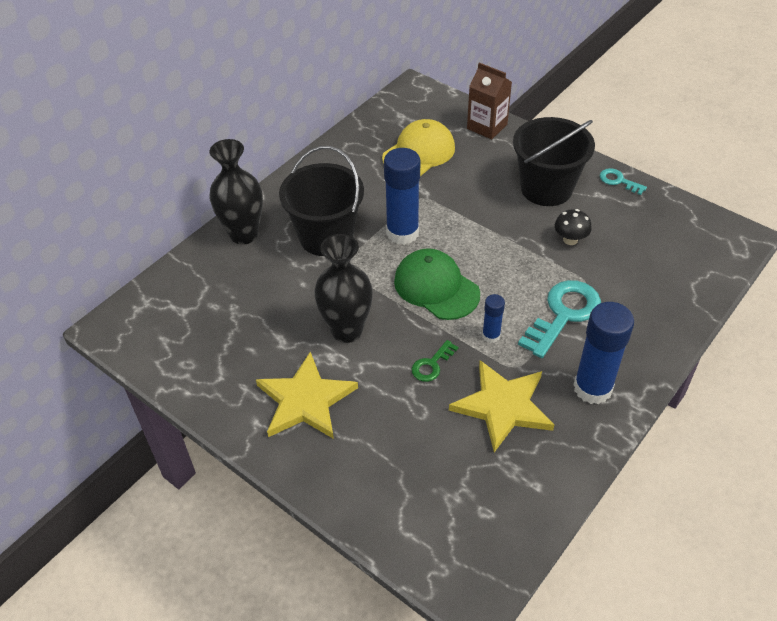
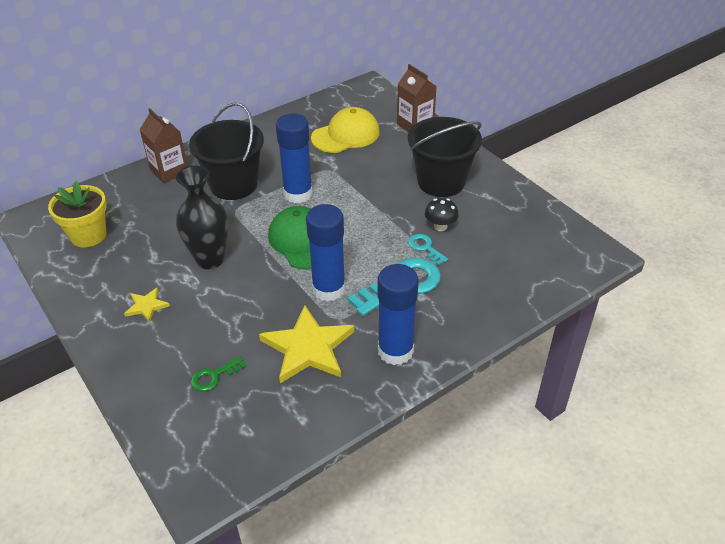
camera: 15 degrees right, 5 degrees down
(192, 332) = (88, 235): none -> yellow flower pot
(244, 234) = (169, 171): black vase -> brown carton
(305, 400) = (146, 306): yellow star -> yellow star, size x0.49
(432, 365) = (265, 301): green key -> green key (214, 376)
(491, 336) = (328, 289): blue glue stick -> blue glue stick, size x1.99
(618, 181) = (509, 187): turquoise key -> turquoise key (425, 248)

